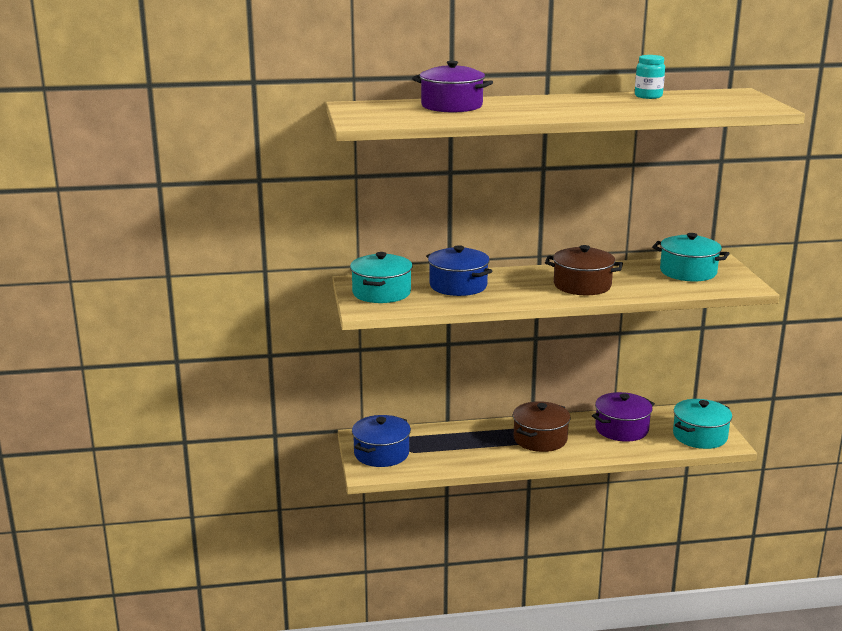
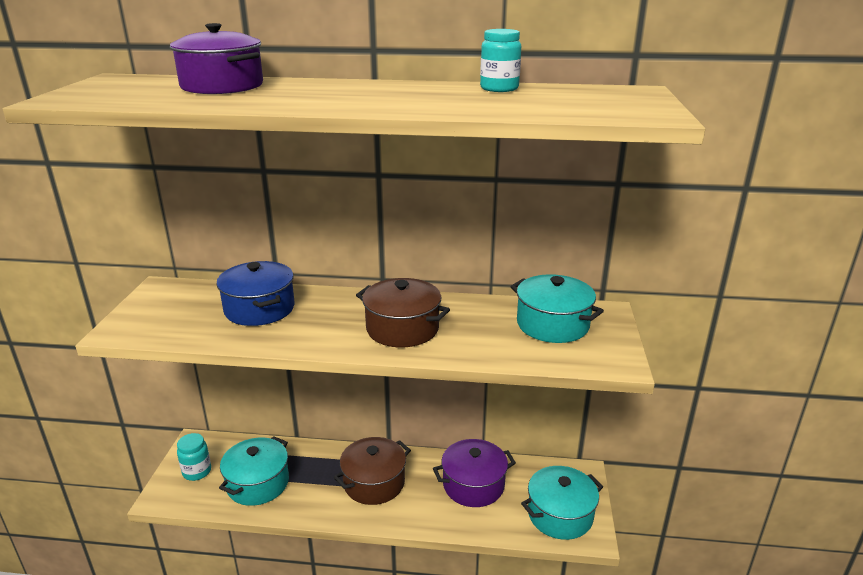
camera: 15 degrees right, 5 degrees up
(381, 293) = (166, 308): turquoise pot -> turquoise pot (258, 483)
(381, 453) = (197, 471): blue pot -> turquoise jar

